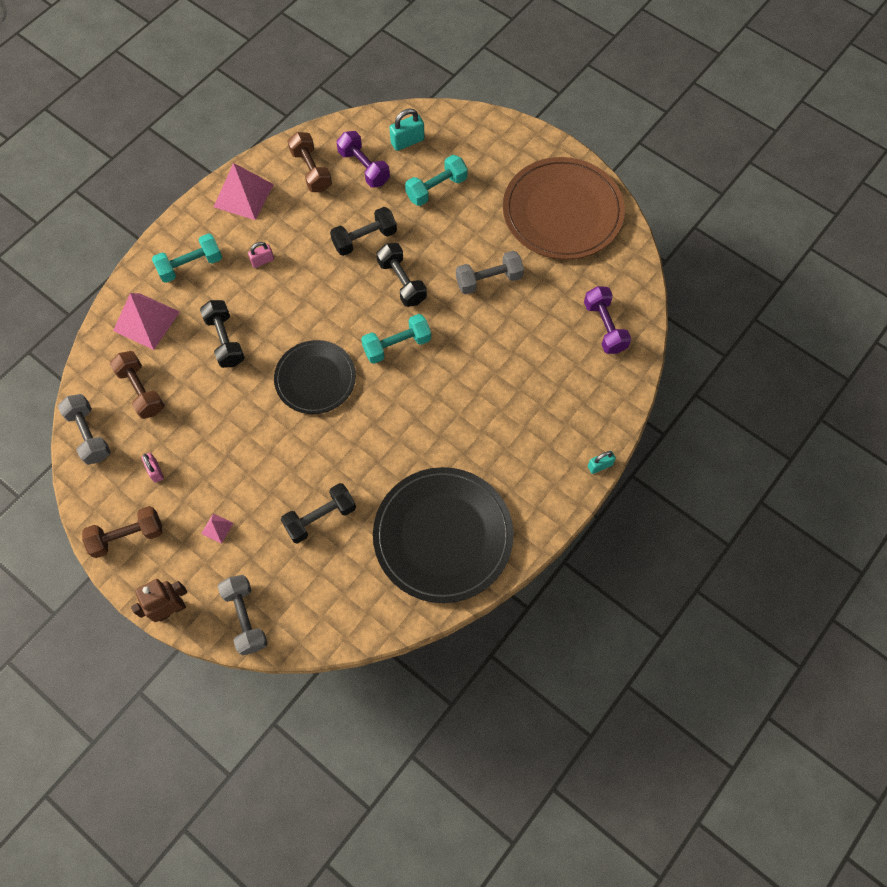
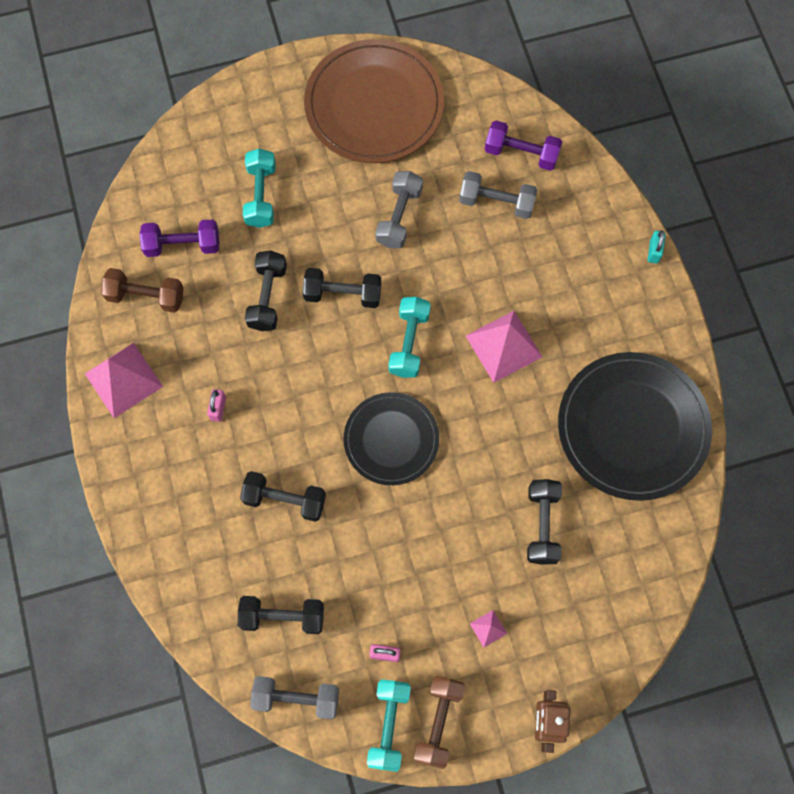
camera: 55 degrees left, 5 degrees up
(141, 391) = (282, 617): brown dumbbell -> black dumbbell
(146, 321) = (203, 565): pink pyramid -> pink pyramid (503, 346)
(190, 265) = (169, 482): turquoise dumbbell -> turquoise dumbbell (389, 725)
(245, 618) = (598, 655): grey dumbbell -> grey dumbbell (496, 202)
(407, 141) = (184, 186): turquoise padlock -> none

